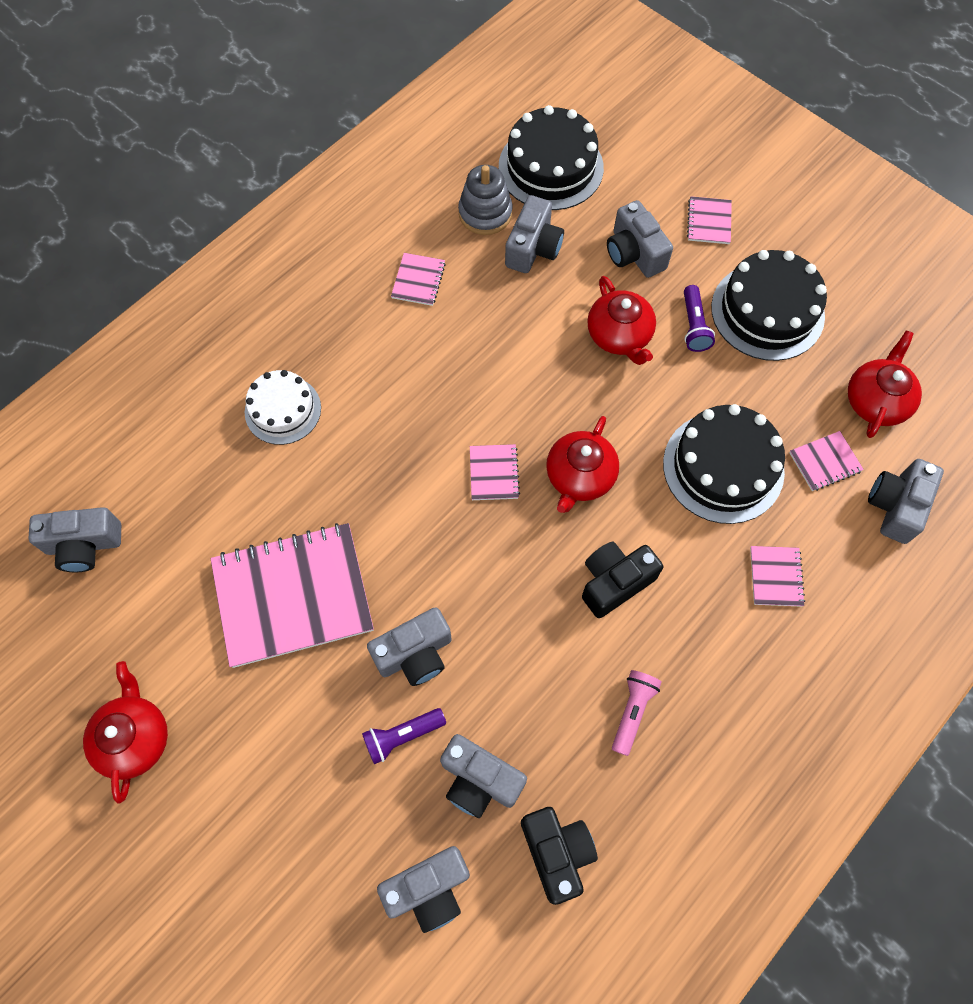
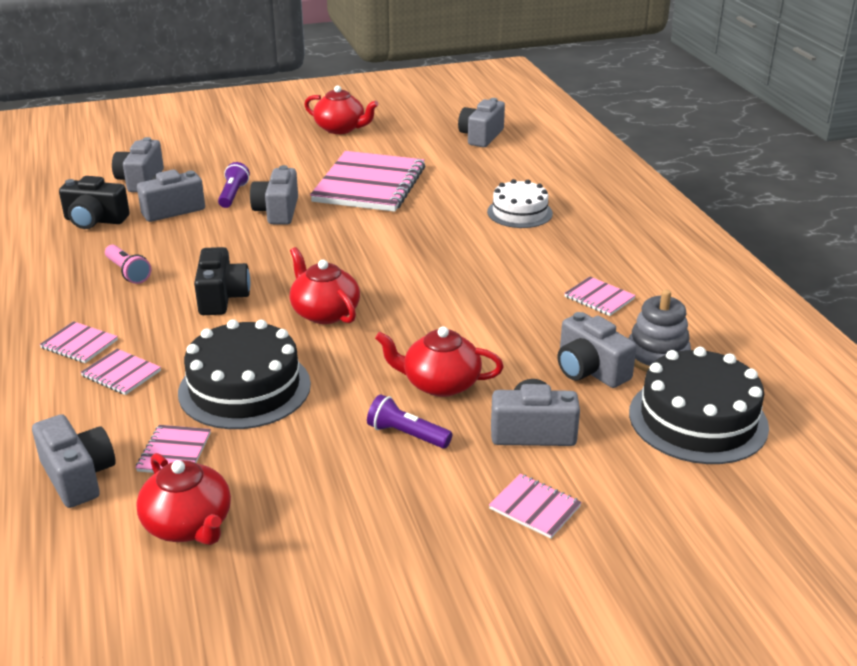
camera: 120 degrees right, 35 degrees down
(494, 473) = (373, 277): pink notebook -> pink notebook (79, 344)
(767, 311) = (374, 496): black cake -> none

